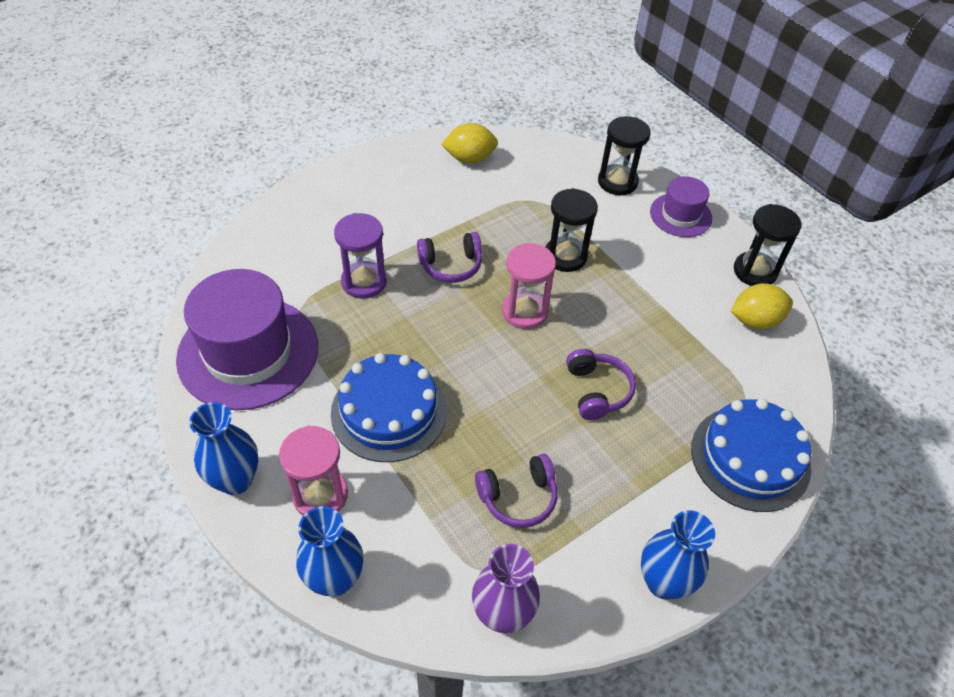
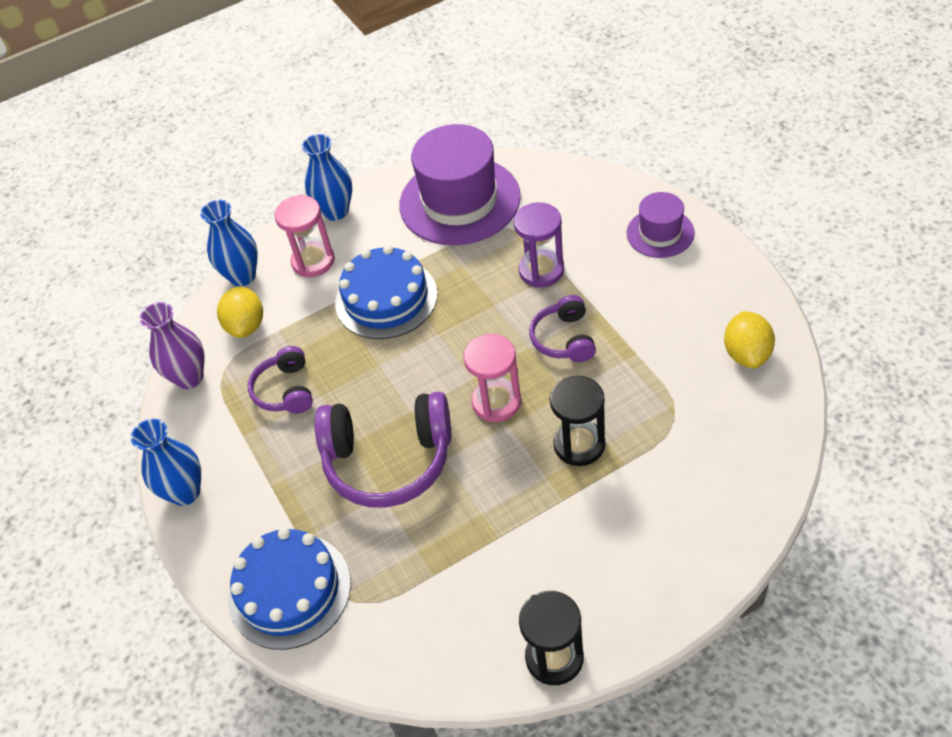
camera: 105 degrees right, 0 degrees up
(597, 391) = (388, 460): purple headphones -> purple headphones, size x1.83
(617, 182) = (719, 514): black hourglass -> none
(680, 215) = (658, 583): purple hat -> purple hat (660, 233)
(755, 320) = (471, 638): yellow lemon -> yellow lemon (246, 326)

